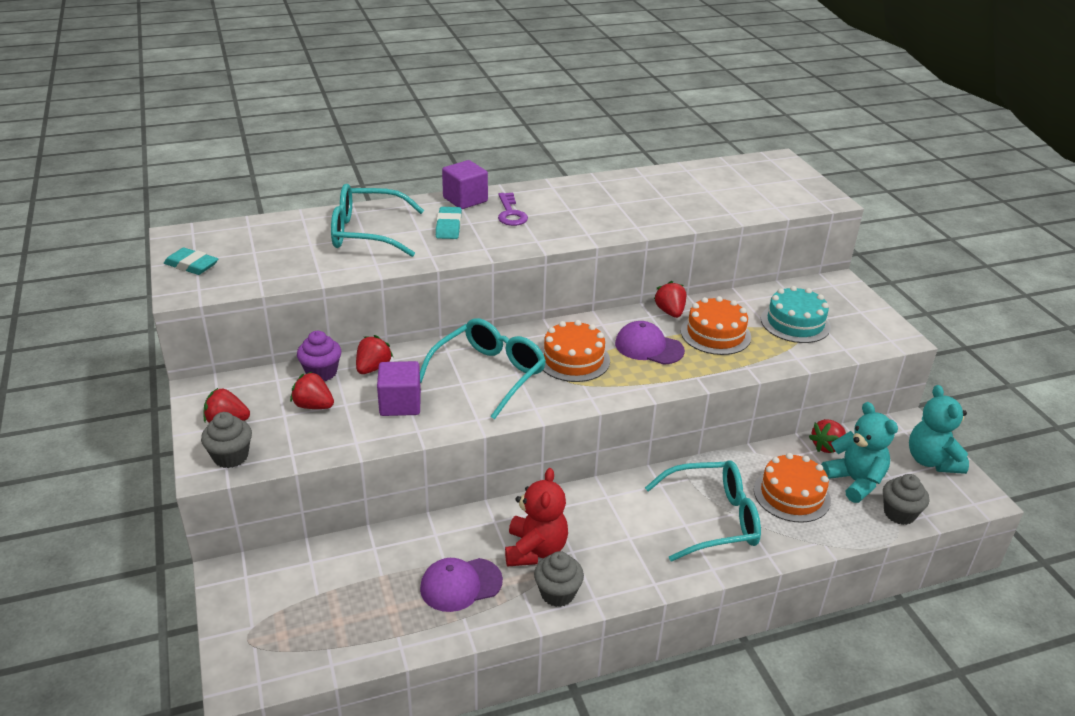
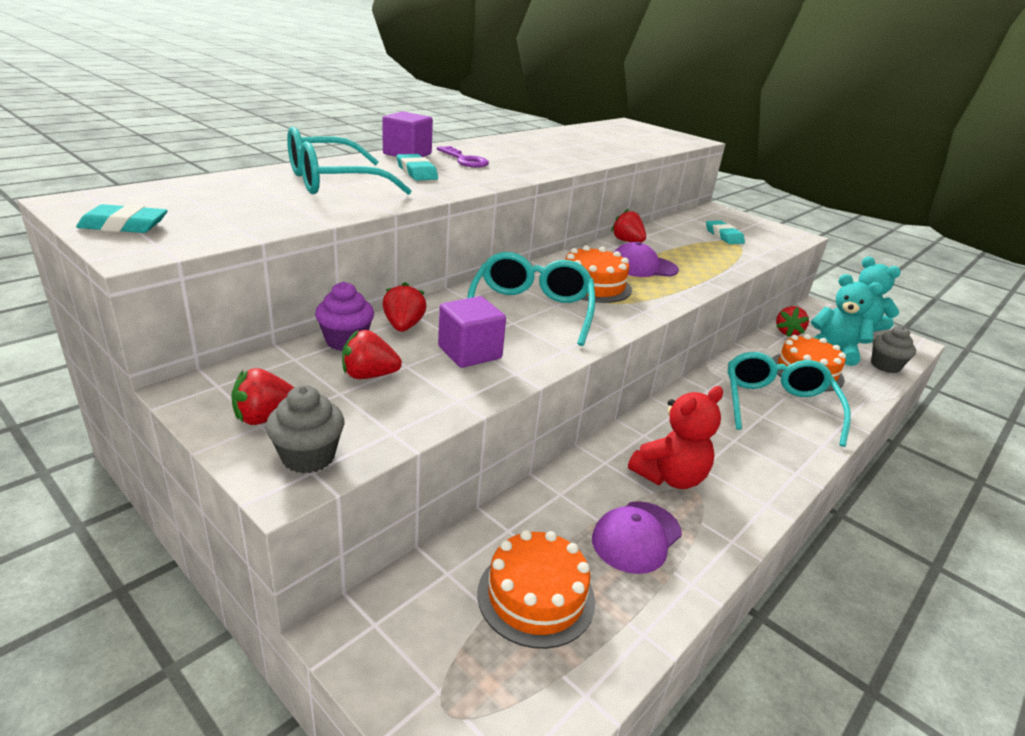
camera: 30 degrees left, 5 degrees down
(535, 550) = (669, 477): red teddy bear -> red teddy bear turned 75 degrees clockwise
(557, 593) = (732, 511): grey cupcake -> none
(713, 519) = (777, 405): turquoise glasses -> turquoise glasses turned 45 degrees counterclockwise
(715, 334) = (680, 250): orange cake -> orange cake (536, 596)
(795, 323) = (723, 236): turquoise cake -> turquoise eraser

